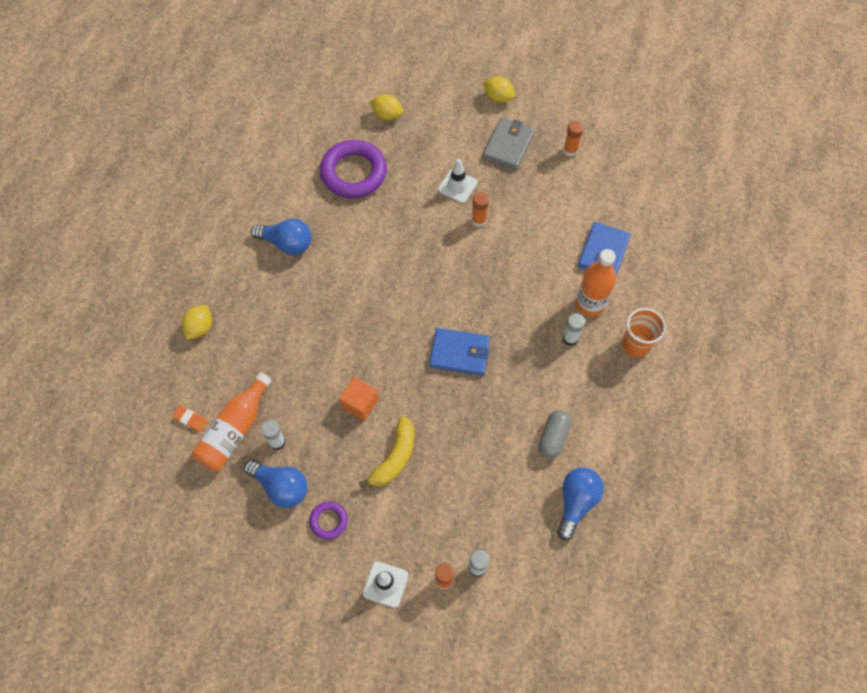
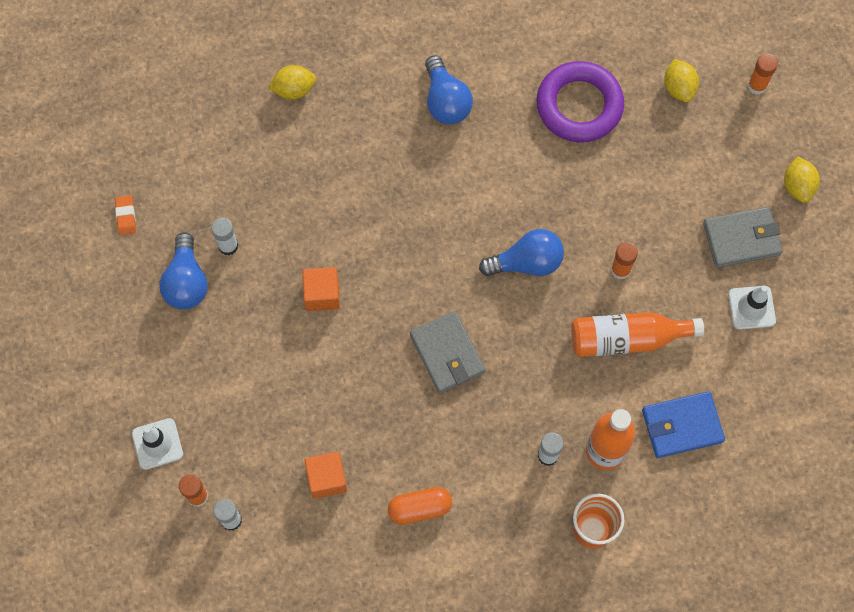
camera: 55 degrees right, 5 degrees up
(190, 419) = (195, 152): orange eraser -> orange eraser (126, 216)
(234, 430) = (213, 199): orange bottle -> orange bottle (627, 339)
(329, 521) = (183, 349): purple ring -> none
(394, 458) = (288, 366): yellow banana -> none
(457, 186) = (646, 220): white traffic cone -> white traffic cone (751, 307)
(459, 353) = (447, 354): blue wallet -> grey wallet
(492, 484) = (327, 479): none -> orange cube
(553, 438) = (420, 508): grey capsule -> orange capsule
(570, 150) = (789, 308): orange glue stick -> orange glue stick (757, 86)
(576, 502) = (365, 575): blue light bulb -> blue light bulb (526, 262)

